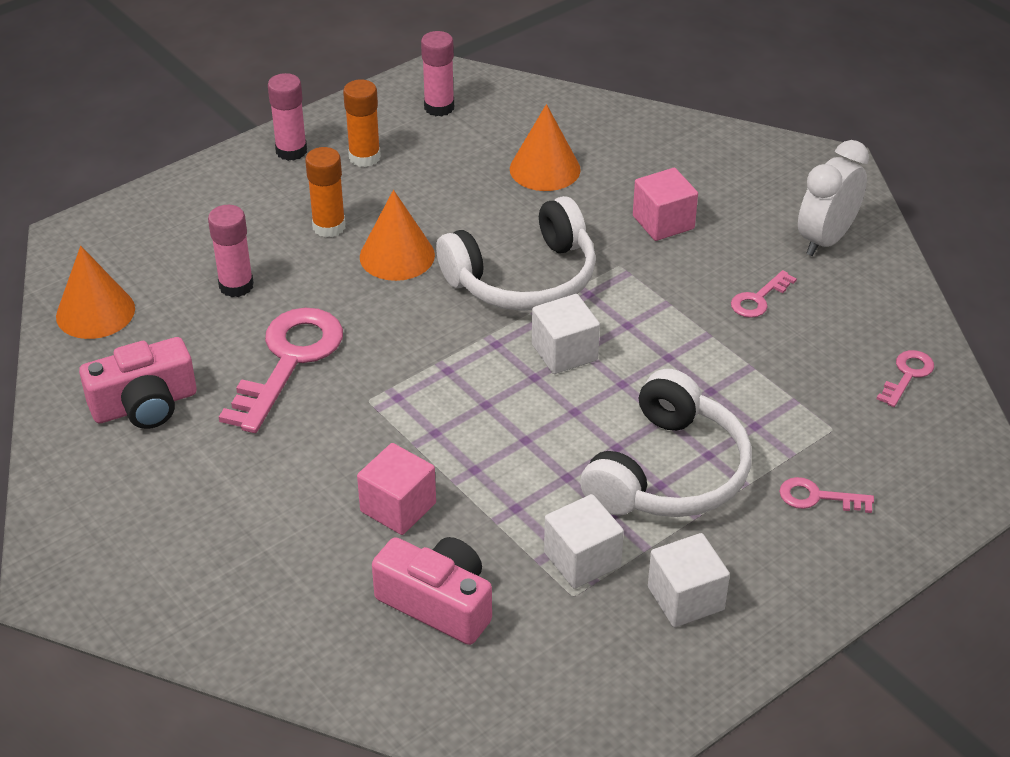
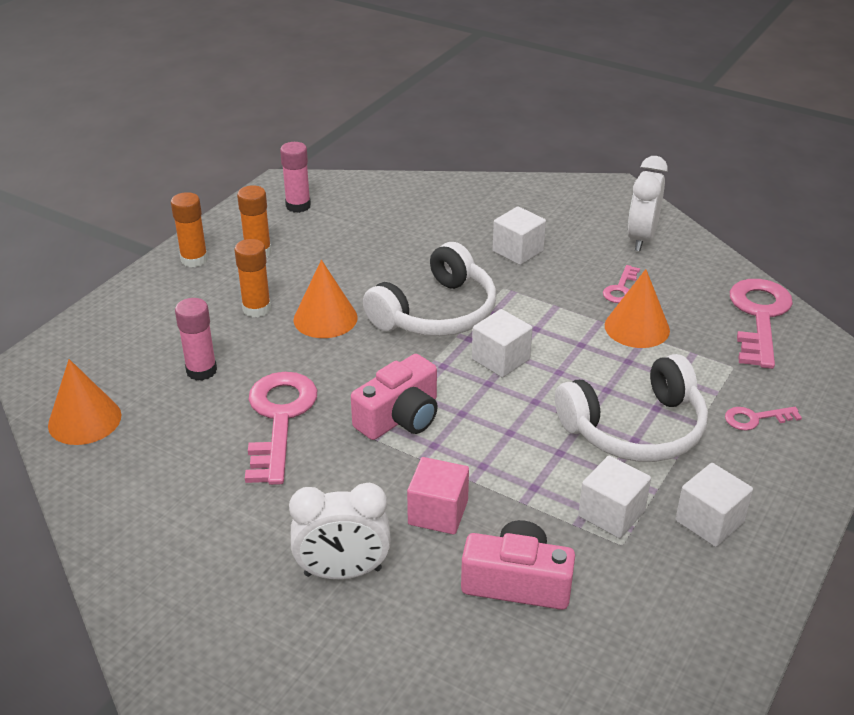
camera: 20 degrees left, 5 degrees down
(145, 405) = (169, 485): pink camera -> pink camera (400, 417)
(269, 542) = (343, 572): none -> white clock
(291, 151) = (194, 260): pink glue stick -> orange glue stick
(545, 169) = (406, 232): orange cone -> orange cone (637, 327)
(663, 222) = (518, 251): pink cube -> white cube
(669, 472) = (635, 429): white headphones -> white headphones turned 60 degrees clockwise
(907, 375) = (759, 317): pink key -> pink key, size x2.09

